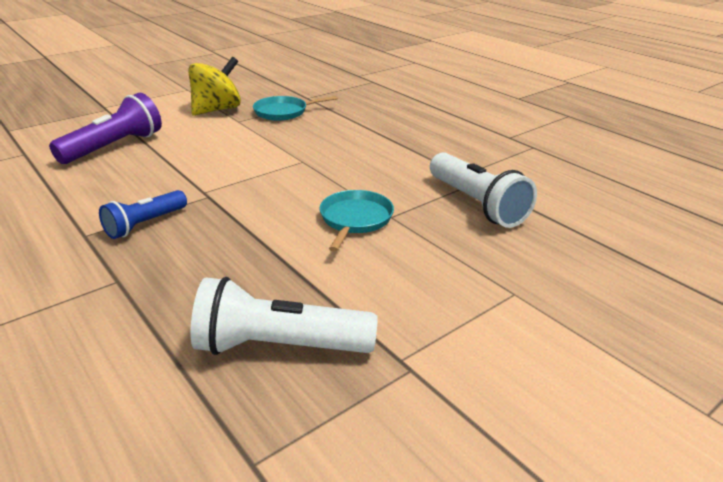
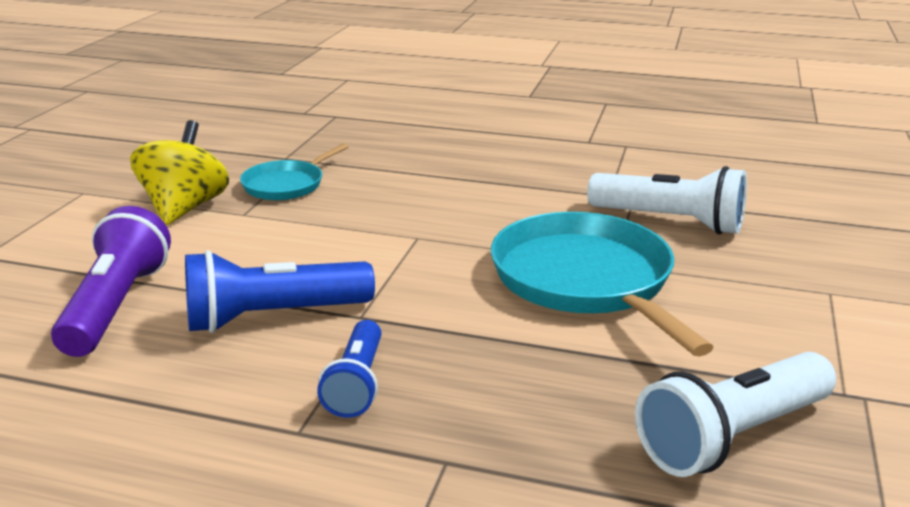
camera: 35 degrees left, 5 degrees down
(165, 176) = (272, 317): none -> blue flashlight
(355, 219) = (586, 280): turquoise pan -> turquoise pan, size x1.84

